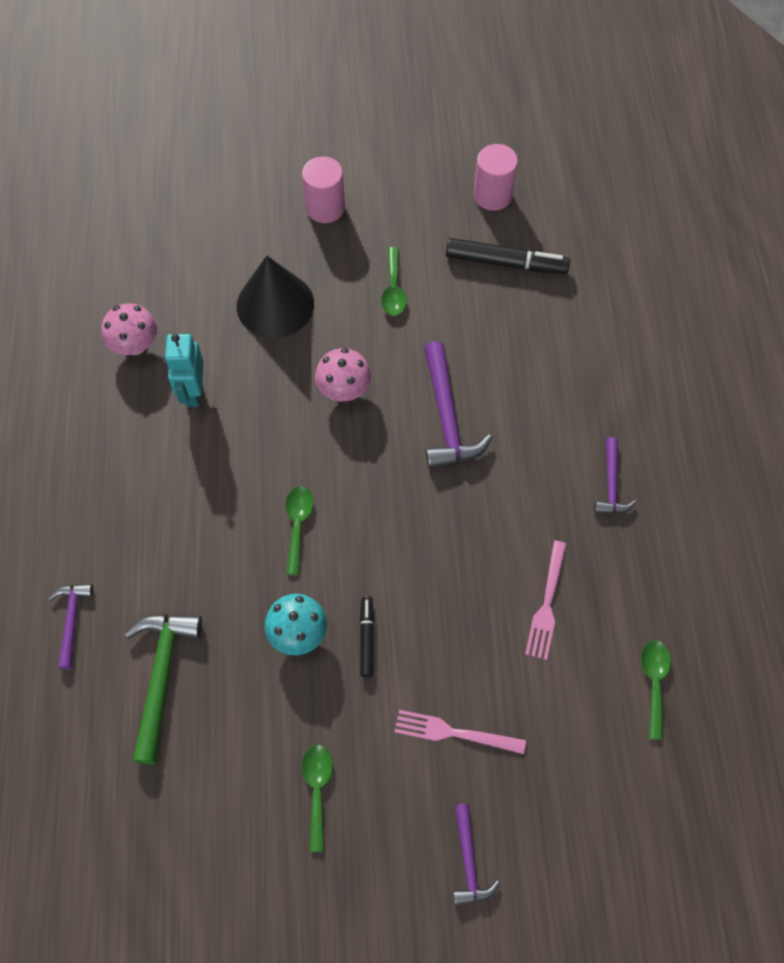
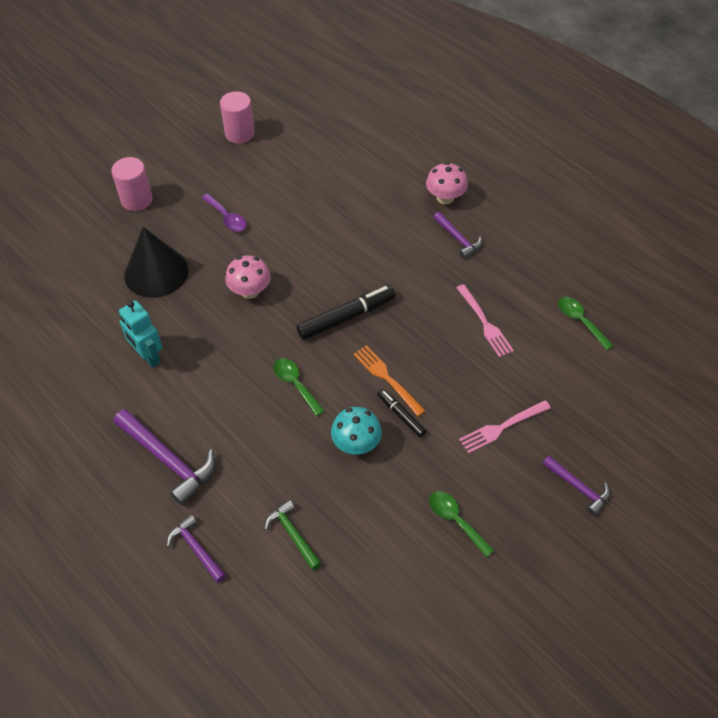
camera: 40 degrees left, 10 degrees down
(135, 345) = (78, 356): pink mushroom -> pink mushroom (445, 198)
(161, 676) = (292, 534): green hammer -> green hammer, size x0.59
(389, 588) = (387, 378): none -> orange fork
(393, 289) = (227, 218): green spoon -> purple spoon
(447, 418) = (330, 265): purple hammer -> purple hammer (168, 460)
(506, 263) = (283, 163): black marker -> black marker (346, 317)

